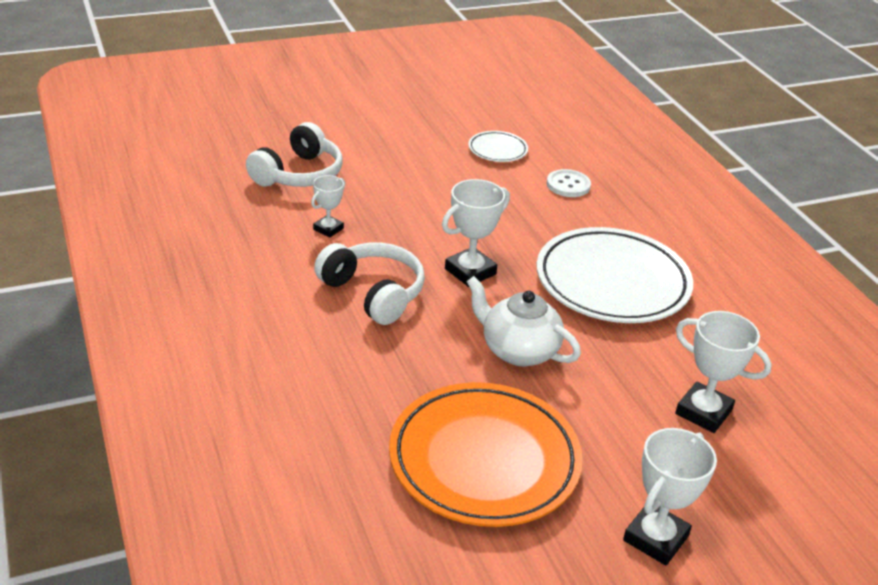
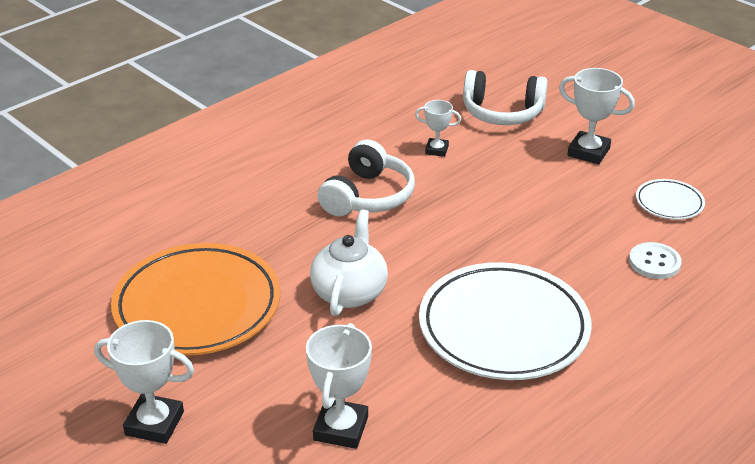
camera: 70 degrees right, 0 degrees up
(470, 271) = (443, 238): white trophy -> white trophy (588, 152)

